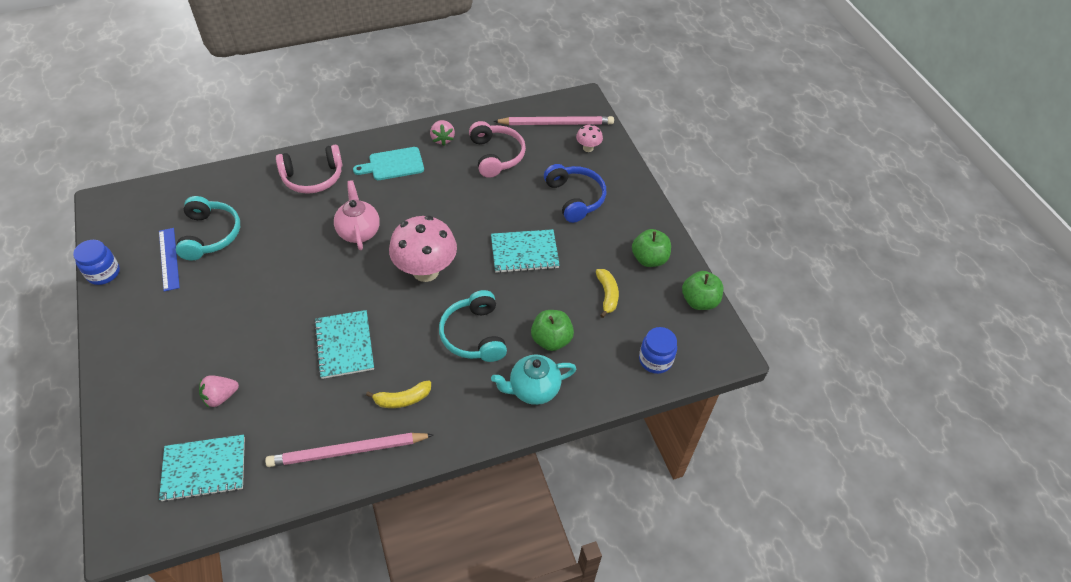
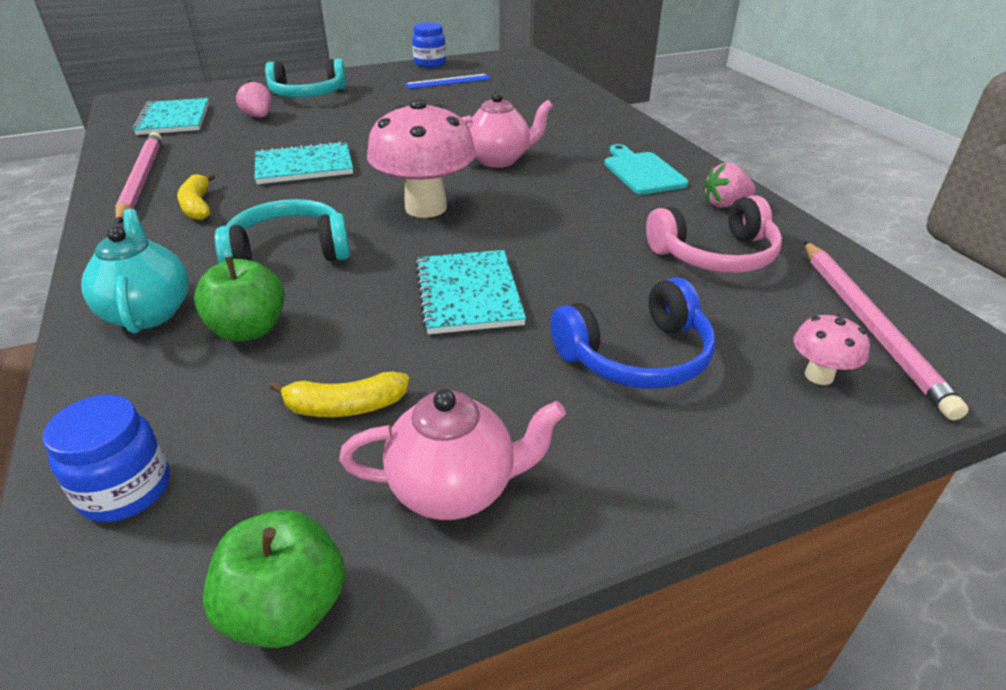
camera: 90 degrees right, 15 degrees down
(210, 235) = (483, 92): turquoise headphones -> turquoise headphones (308, 94)
(313, 177) = (592, 128): pink headphones -> none
(649, 259) = (455, 488): green apple -> pink teapot

